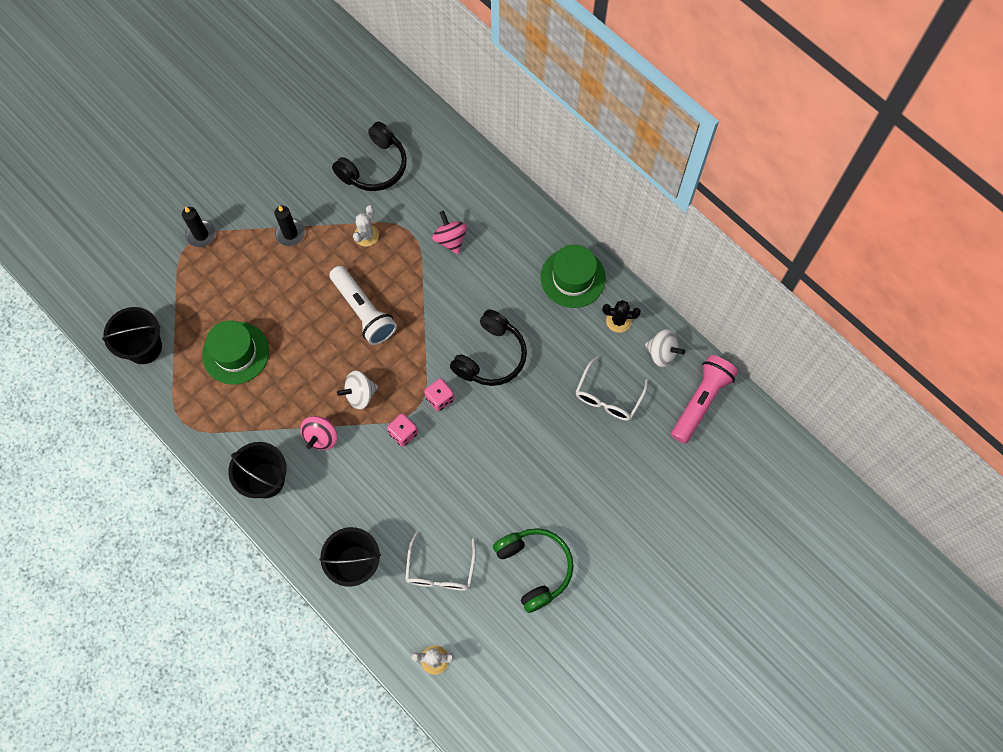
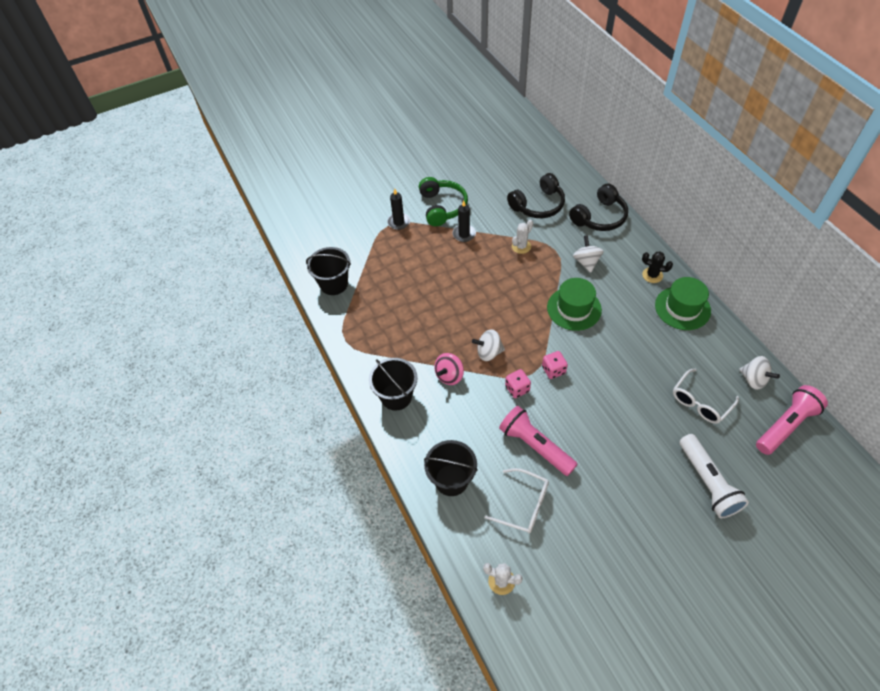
camera: 20 degrees right, 15 degrees down
(235, 353) = (400, 302): green hat -> green hat (574, 308)
(363, 311) = (506, 295): white flashlight -> white flashlight (707, 482)
(438, 498) = (535, 446): none -> pink flashlight
(440, 571) = (524, 505): white glasses -> white glasses turned 90 degrees counterclockwise
(450, 239) = (586, 262): pink spinning top -> white spinning top
(490, 356) = (602, 349): black headphones -> black headphones (599, 217)
(534, 568) = (610, 526): green headphones -> green headphones (442, 207)
(618, 320) = (717, 347): black cactus -> black cactus (652, 275)

